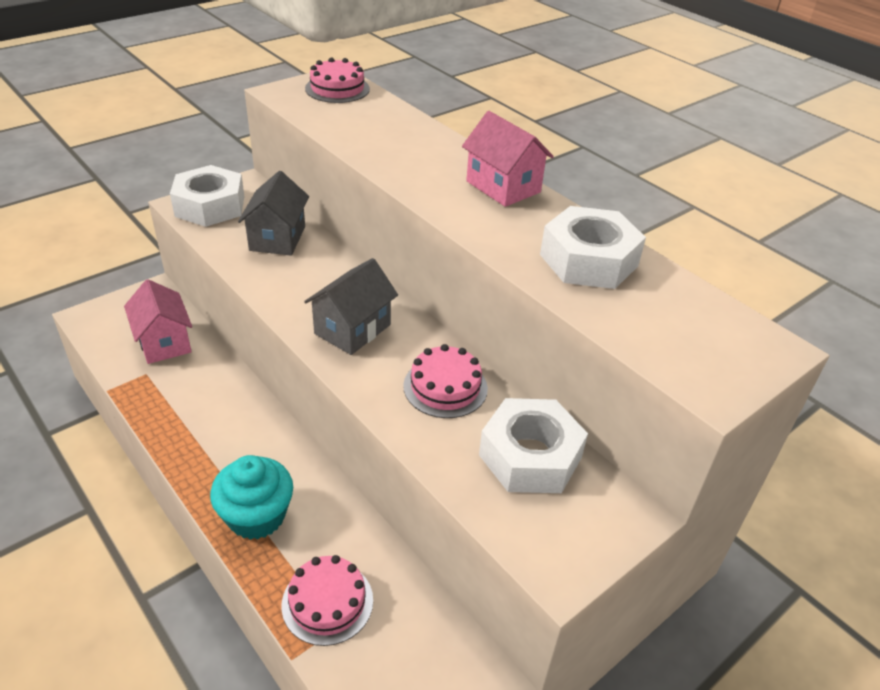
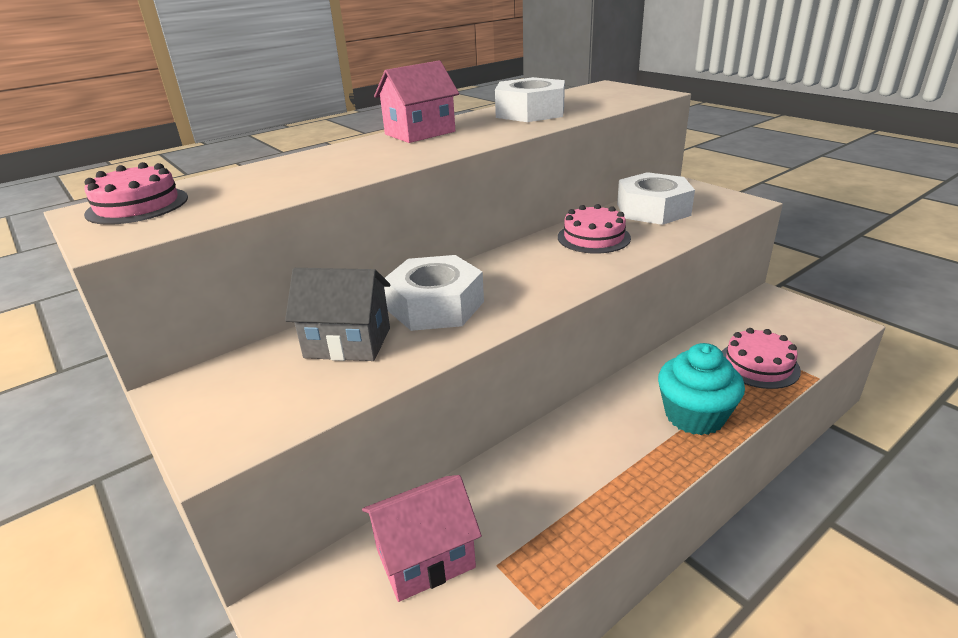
camera: 85 degrees left, 10 degrees down
(210, 206) = (236, 416): white nut -> white nut (435, 306)
(352, 329) = (527, 280): grey house -> none

